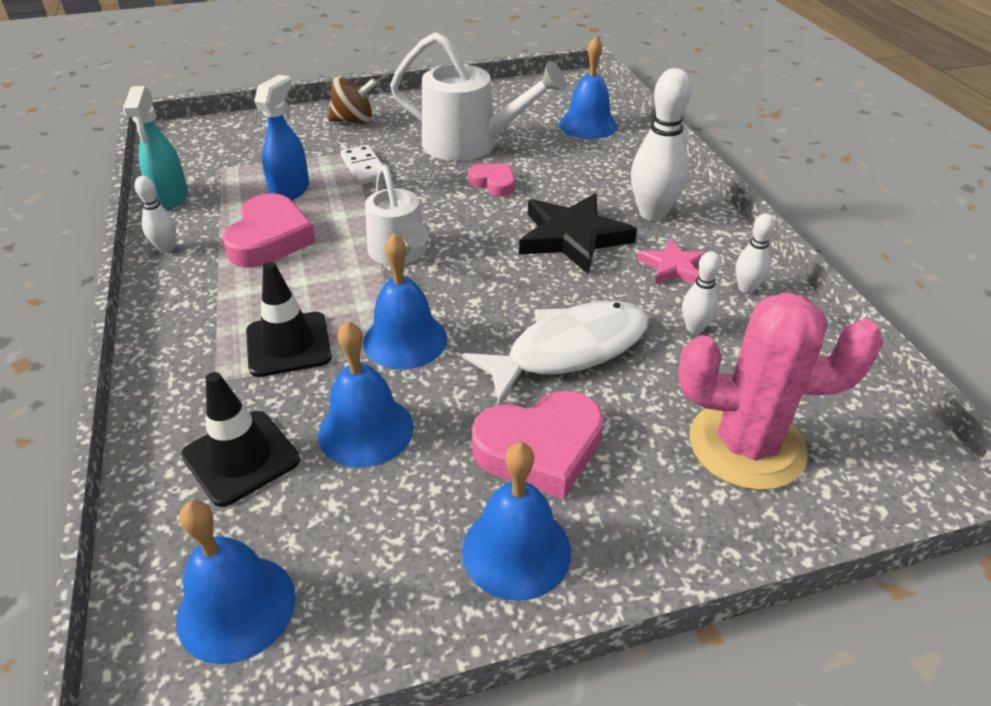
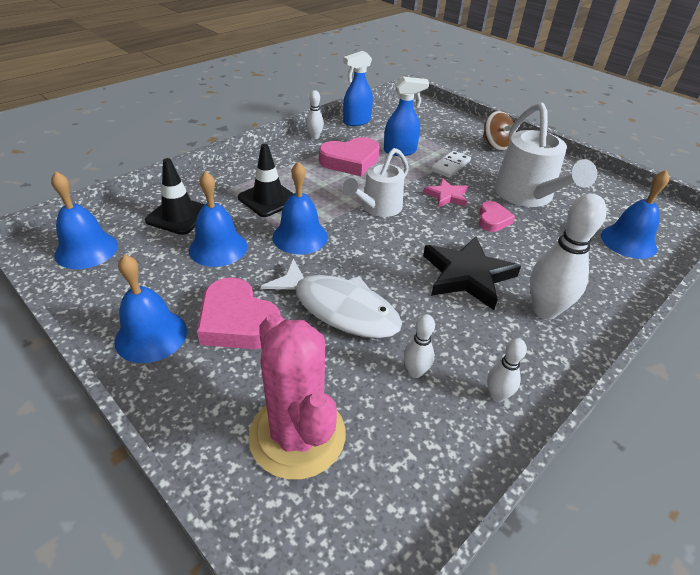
camera: 60 degrees right, 0 degrees up
(170, 197) = (356, 121): turquoise spray bottle -> blue spray bottle
(673, 267) = (483, 340): pink star -> pink star (446, 196)

